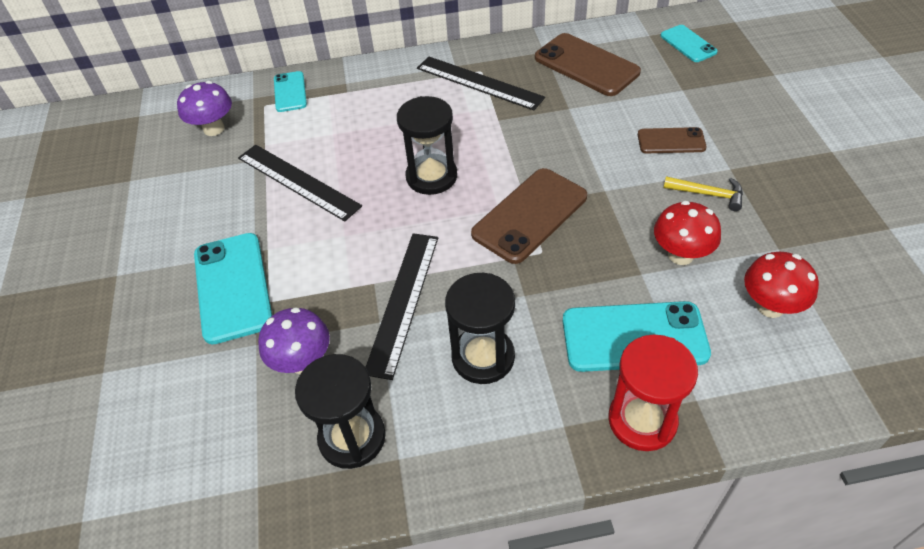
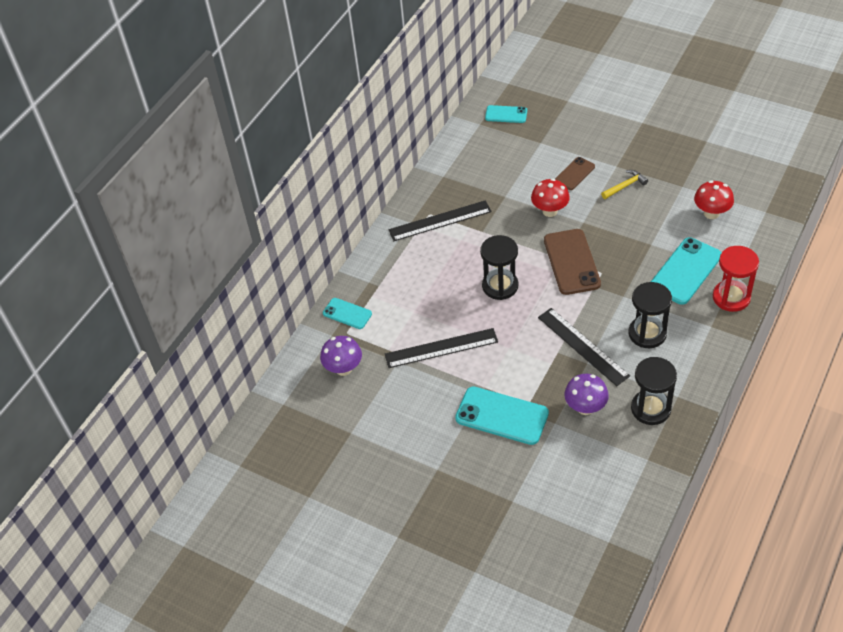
camera: 50 degrees left, 0 degrees up
(586, 65) = (476, 166): brown phone -> none
(680, 255) = (653, 222): red mushroom -> red mushroom (550, 211)

